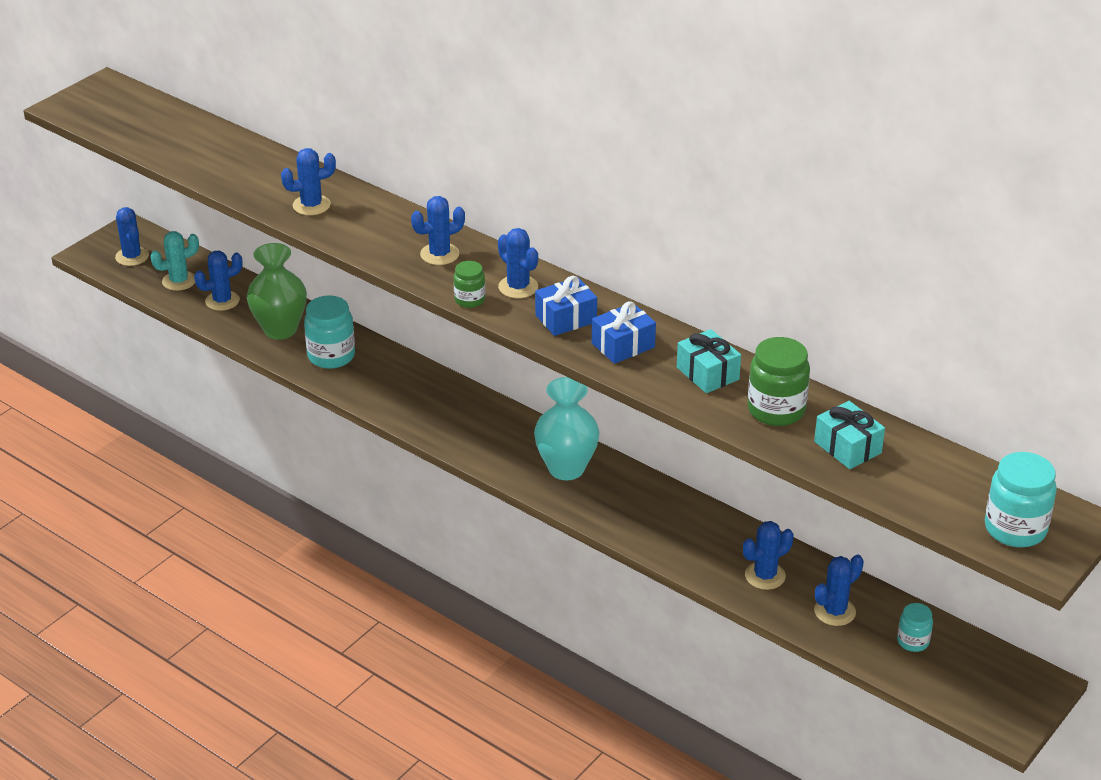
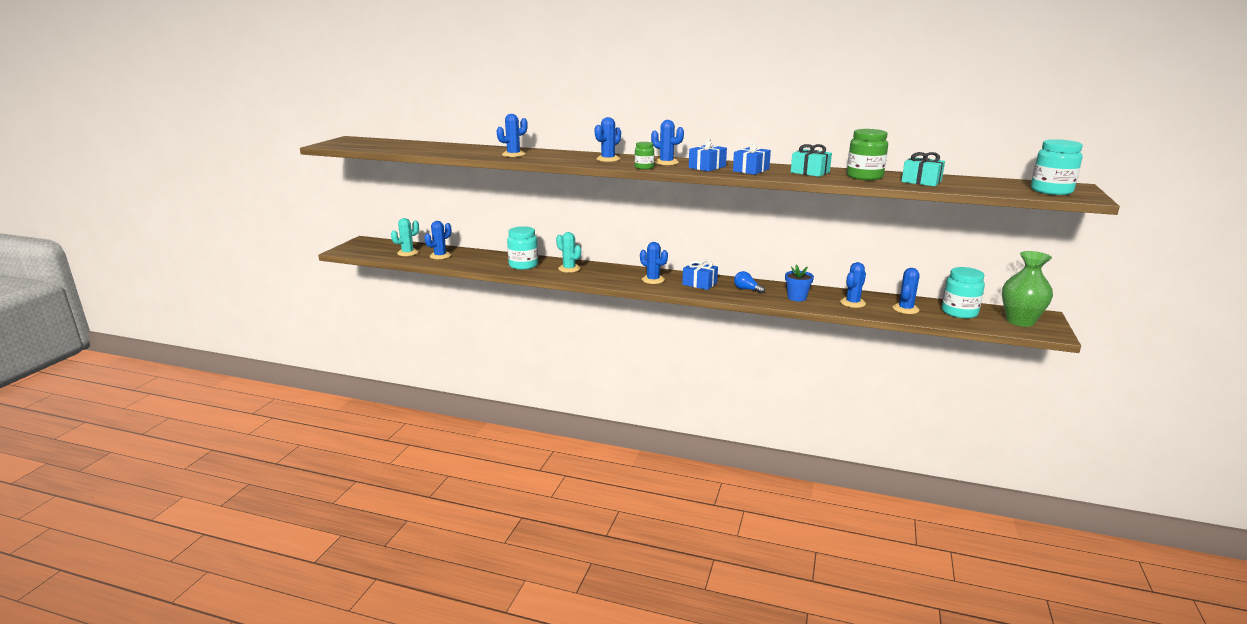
camera: 20 degrees left, 15 degrees down
(132, 257) = (371, 248): blue cactus -> blue cactus (653, 280)
(280, 329) = (484, 261): green vase -> green vase (1020, 321)
(394, 381) = (569, 269): none -> turquoise cactus
(566, 468) = (699, 283): turquoise vase -> blue gift
(628, 501) = (747, 289): none -> blue light bulb
(689, 541) = (797, 297): none -> blue flower pot
(913, 641) = (959, 312): turquoise jar -> turquoise jar, size x1.75

